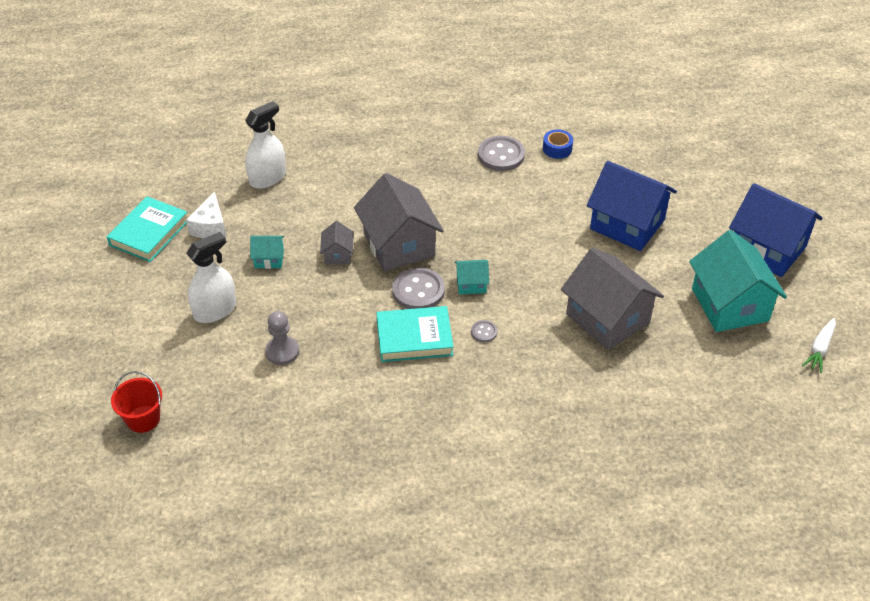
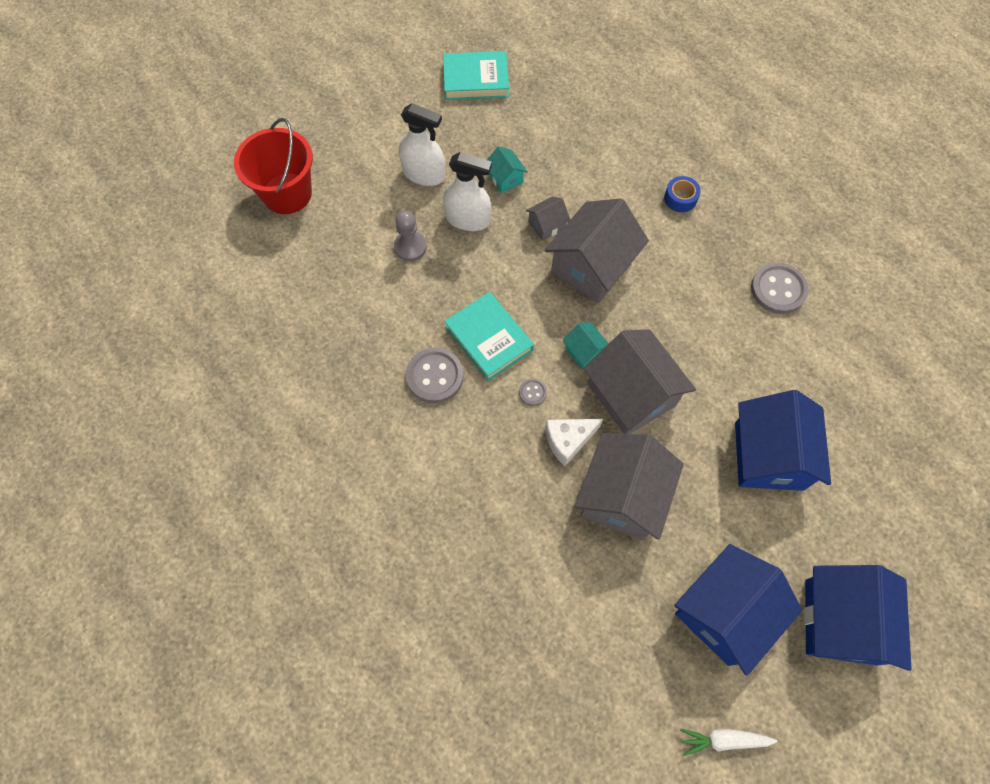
camera: 60 degrees right, 20 degrees up
(143, 419) = (287, 193): red bucket -> red bucket, size x1.66
(210, 227) = (512, 116): white cheese -> white cheese (568, 441)
(267, 178) = (599, 121): white spray bottle -> white spray bottle (468, 219)
(418, 291) = (546, 312): grey button -> grey button (434, 376)
(528, 274) = (631, 394): none -> grey house
(557, 149) = (829, 336): blue tape -> blue tape (680, 198)
(729, 304) = (724, 612): turquoise house -> blue house

